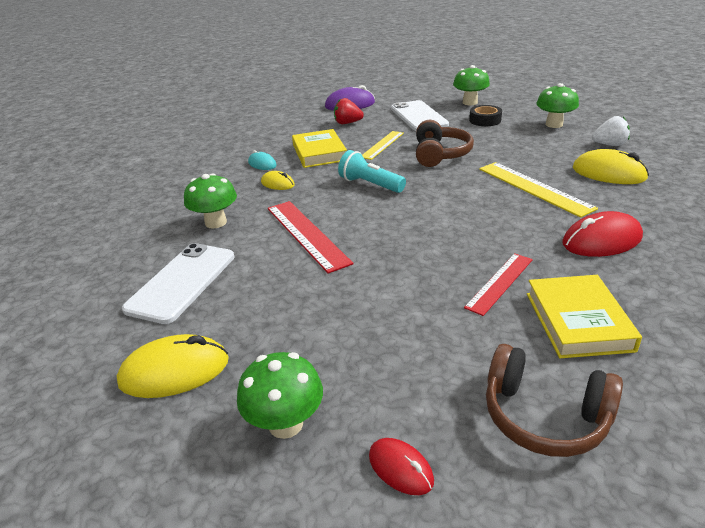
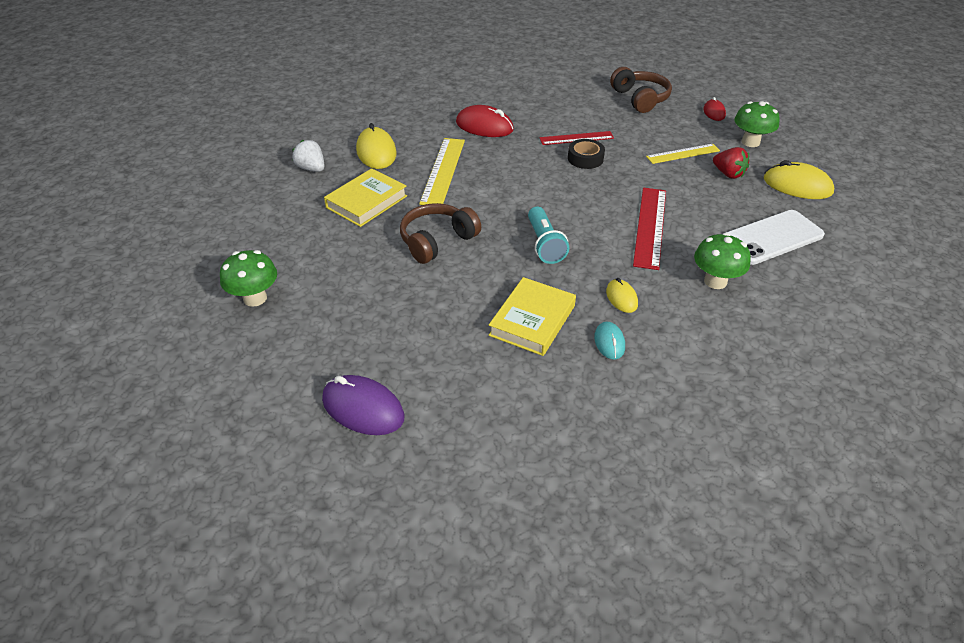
camera: 140 degrees left, 10 degrees up
(347, 123) = (430, 360): red strawberry -> red strawberry (728, 174)
(382, 145) = (458, 289): yellow ruler -> yellow ruler (683, 154)
(418, 116) = (347, 312): white phone -> none
(485, 120) = (312, 258): black tape -> black tape (585, 159)
(554, 124) = (283, 212): green mushroom -> none
(578, 321) = (571, 110): yellow book -> yellow book (366, 202)

